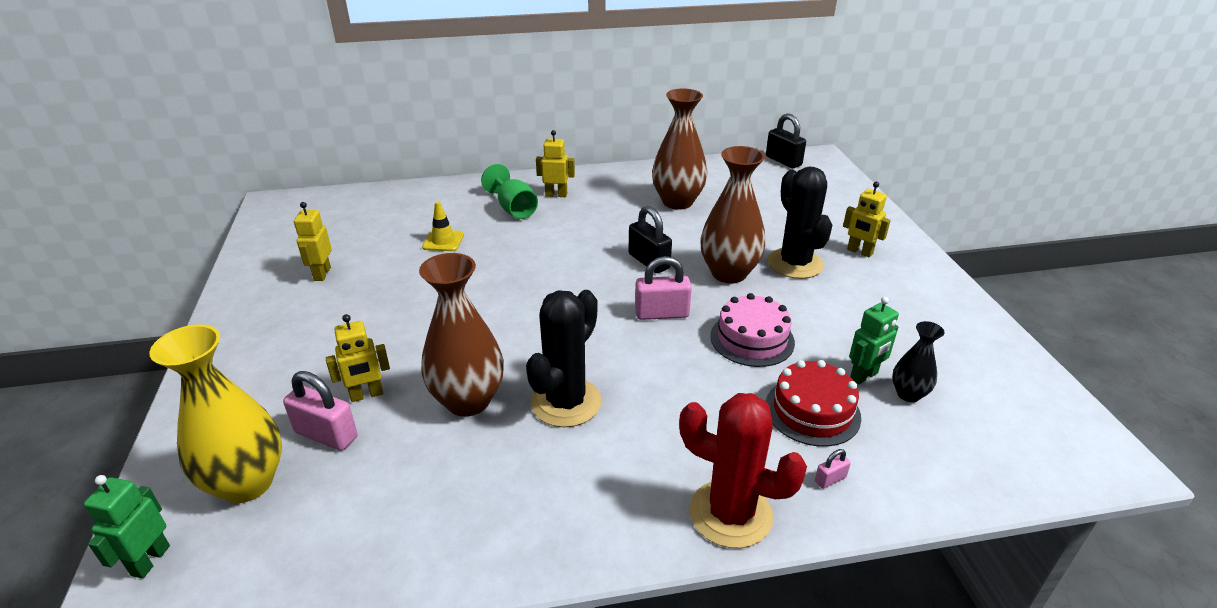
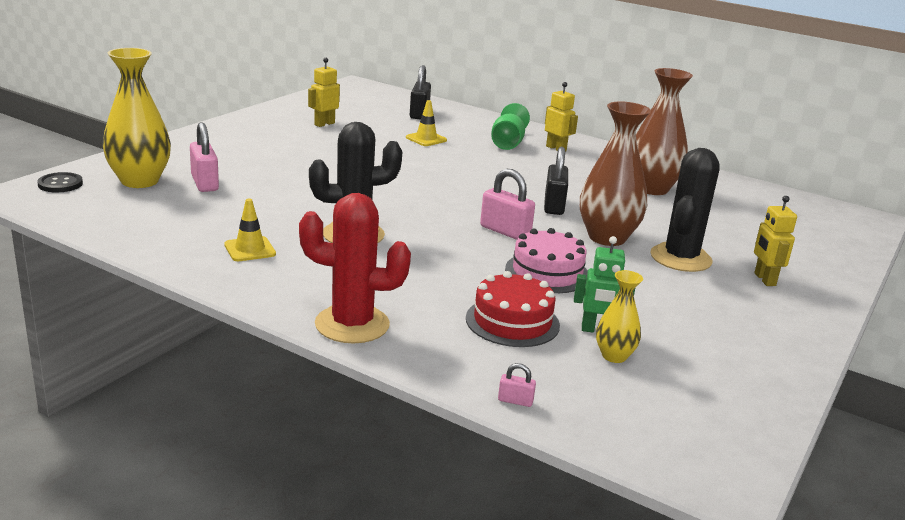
camera: 40 degrees right, 10 degrees down
(150, 560) = (60, 184): green robot -> black button
(367, 395) = (252, 179): yellow robot -> none
(468, 401) = (299, 207): brown vase -> none
(512, 493) = (250, 249): none -> yellow traffic cone
(730, 514) = (352, 324): red cactus -> red cactus turned 60 degrees counterclockwise
(783, 161) = (819, 206): black padlock -> black padlock (419, 114)
(830, 479) = (451, 351): pink padlock -> pink padlock (515, 401)
(908, 394) = (614, 356): black vase -> yellow vase

